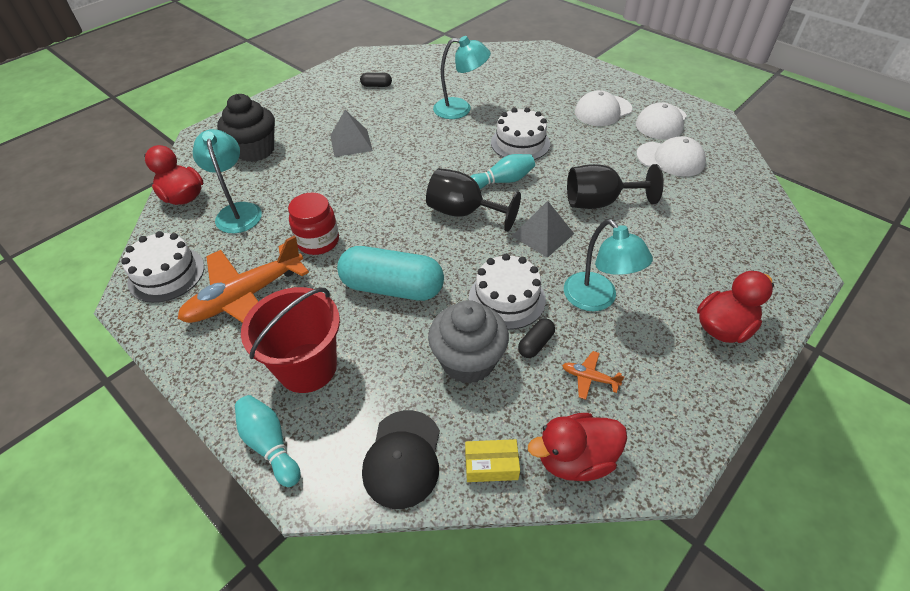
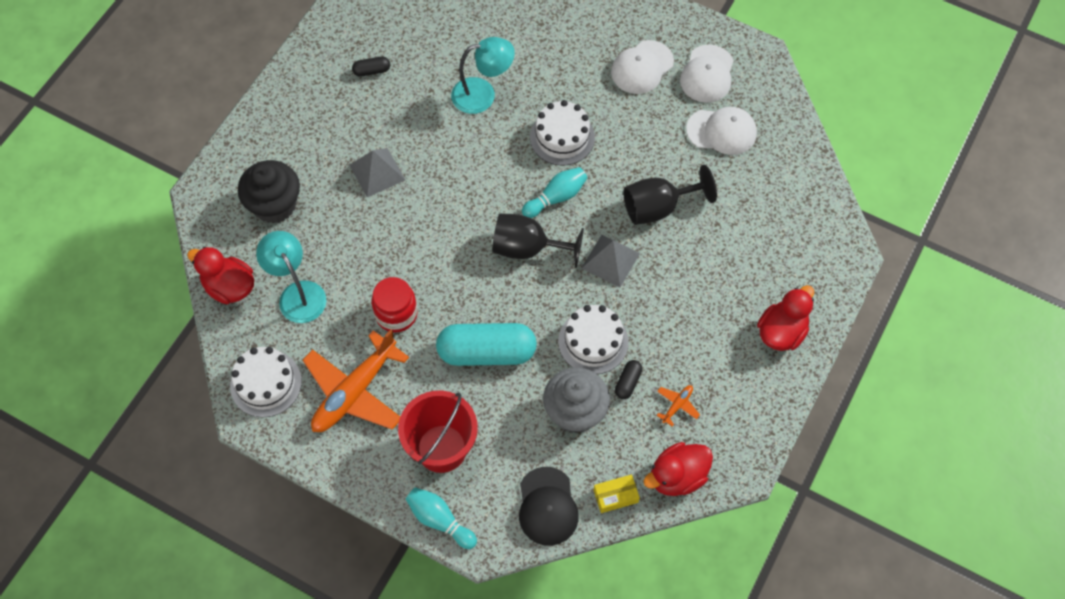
camera: 15 degrees left, 15 degrees up
(589, 378) = (677, 405): orange plane -> orange plane turned 120 degrees clockwise
(597, 299) = (672, 325): turquoise lamp -> none

